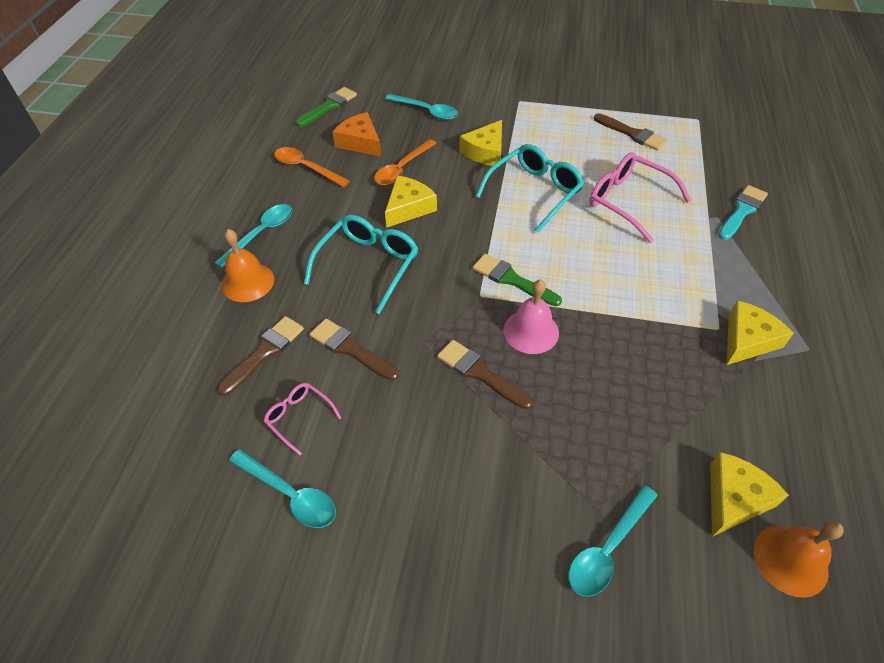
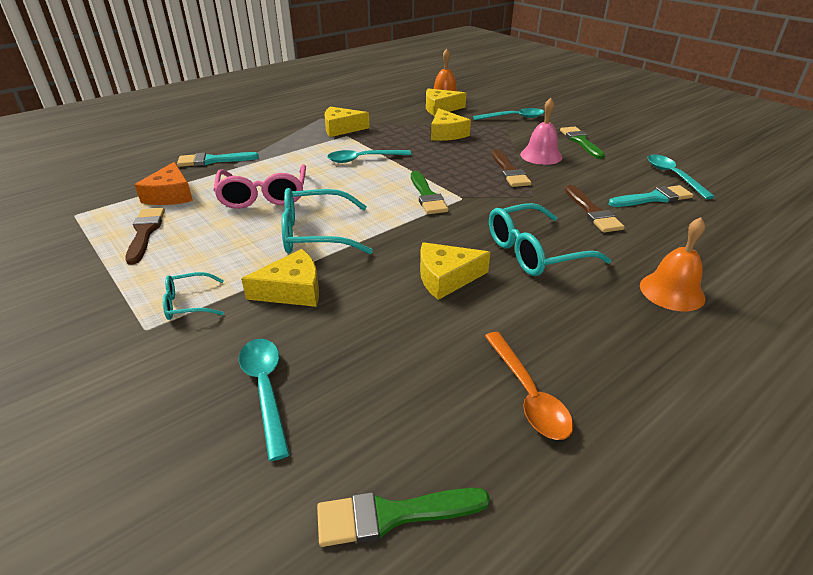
camera: 140 degrees left, 15 degrees down
(261, 234) = (638, 332): turquoise spoon -> turquoise spoon (363, 159)
(265, 352) = (669, 236): brown brush -> none
(299, 417) = (653, 198): pink glasses -> turquoise brush
(360, 142) = (415, 392): orange cheese -> orange cheese (170, 195)
(402, 168) = (404, 322): orange spoon -> none
(454, 524) = (581, 142): none -> green brush
(523, 118) = (188, 303): none -> turquoise glasses
(531, 331) = (452, 172): pink bell -> pink bell (541, 155)
(631, 417) = (446, 133): none -> yellow cheese

